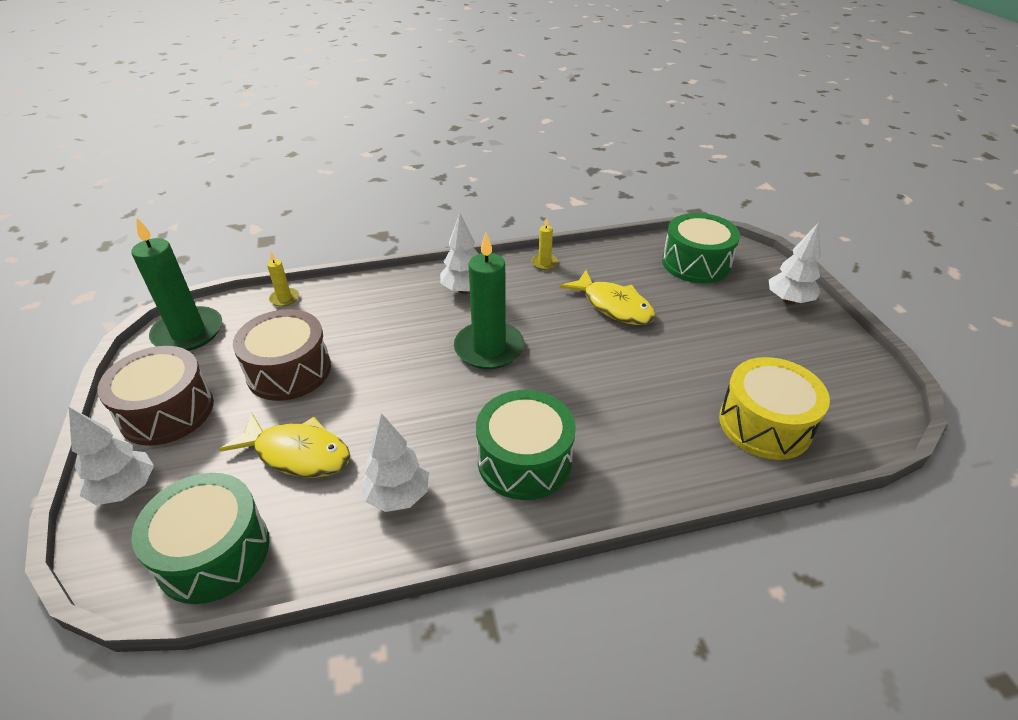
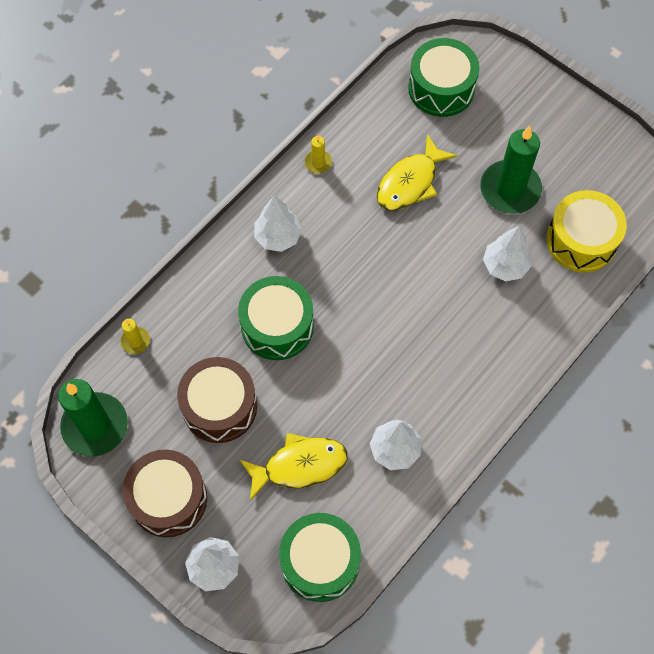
camera: 35 degrees left, 25 degrees up
(489, 348) = (350, 288): green candle -> green candle (510, 189)
(524, 460) = (452, 371): green drum -> green drum (277, 326)
(614, 306) = (410, 182): yellow fish -> yellow fish turned 120 degrees clockwise
(788, 301) = (535, 95): white tree -> white tree (505, 266)

